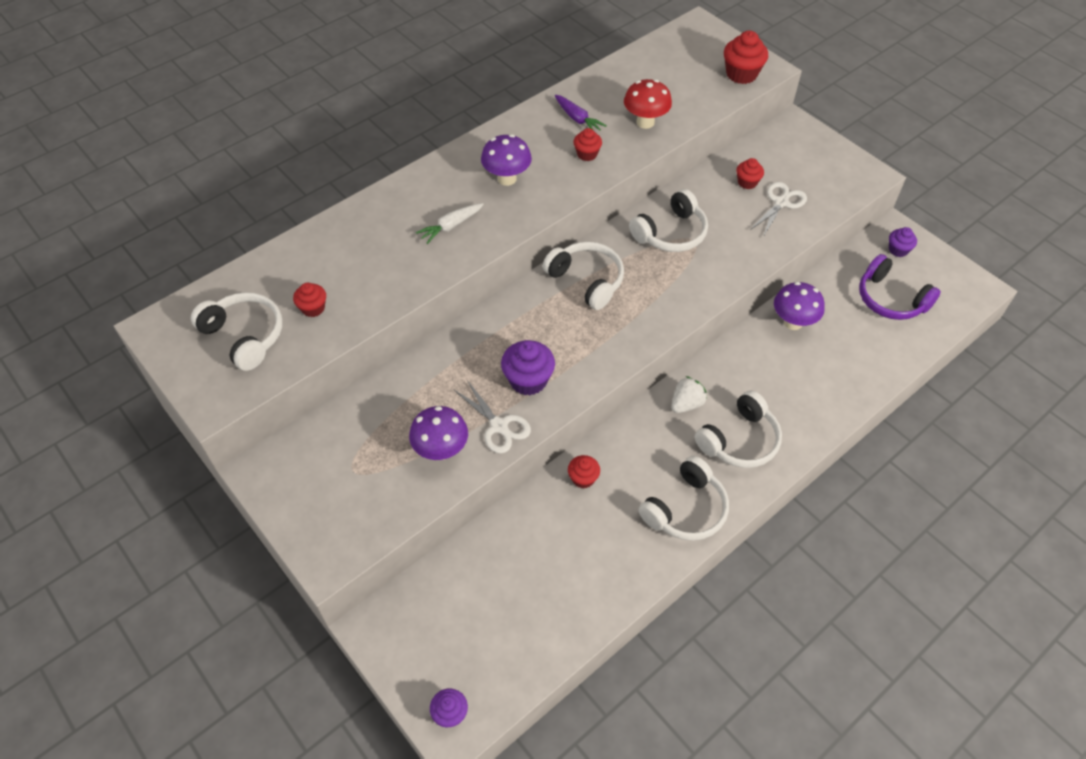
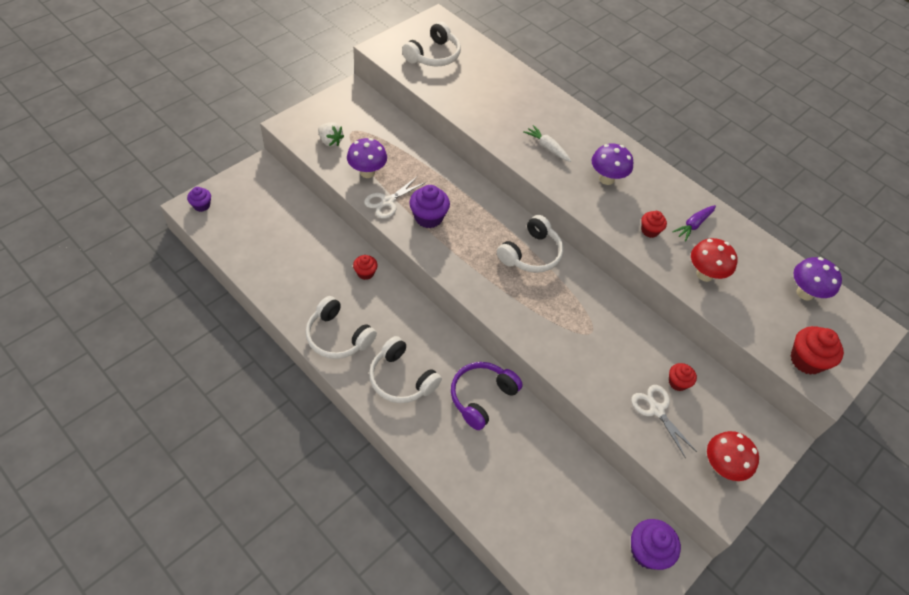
camera: 80 degrees right, 0 degrees up
(313, 308) = (459, 83): red cupcake -> none
(671, 233) = (596, 315): white headphones -> none
(686, 404) = (436, 343): white strawberry -> white strawberry (330, 141)
(781, 203) = (656, 410): white scissors -> white scissors turned 150 degrees counterclockwise
(793, 322) = (533, 434): purple mushroom -> purple mushroom (805, 293)
(833, 168) = (722, 466): none -> red mushroom
(890, 299) = (576, 531): purple headphones -> purple headphones (481, 397)
(898, 250) = (647, 551): purple cupcake -> purple cupcake, size x1.65

